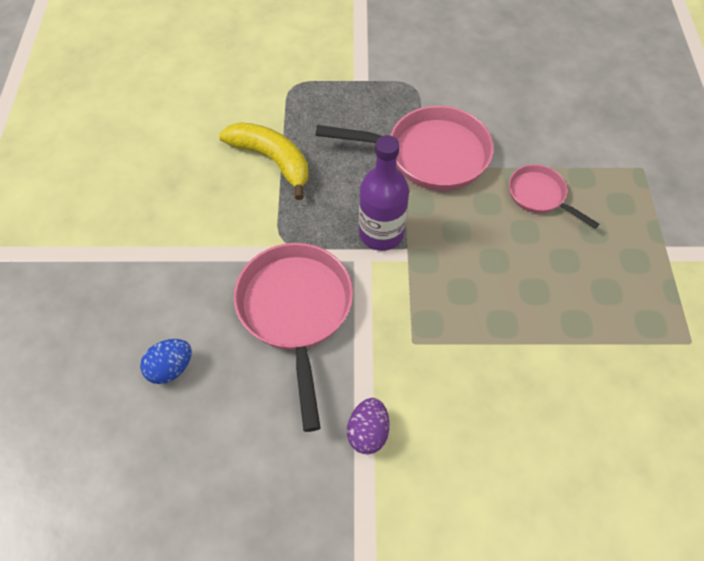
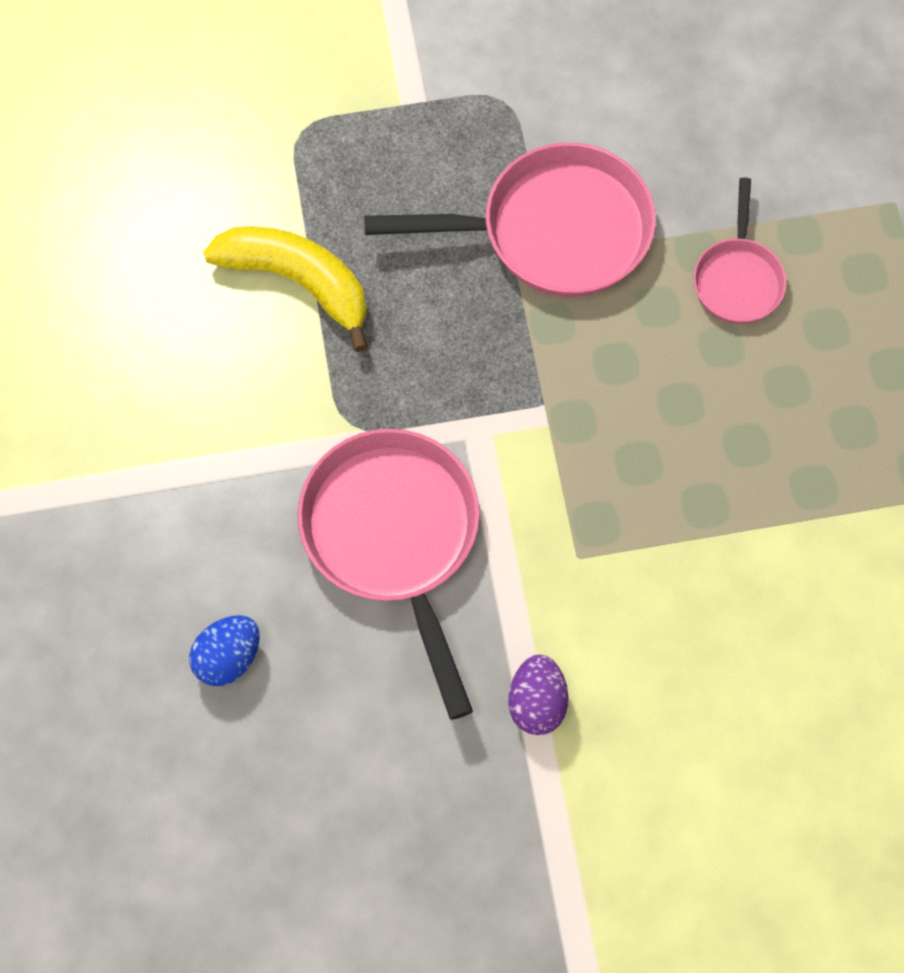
camera: 10 degrees left, 10 degrees up
(381, 233) = (499, 386): purple bottle -> none
(539, 196) = (737, 279): pink pan -> pink pan turned 120 degrees counterclockwise

